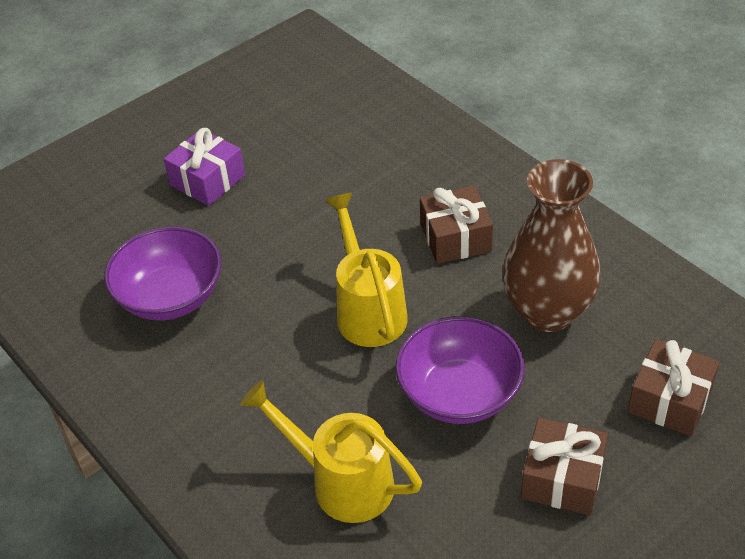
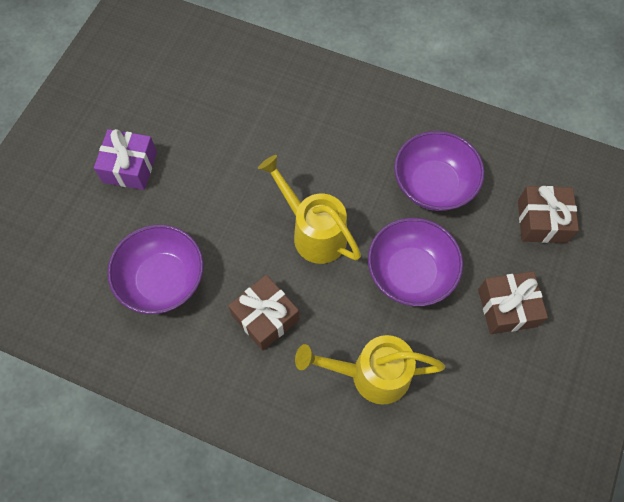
camera: 30 degrees left, 20 degrees up
(455, 238) = (341, 148): brown gift -> brown gift (265, 317)
(547, 312) = (433, 184): brown vase -> purple bowl

